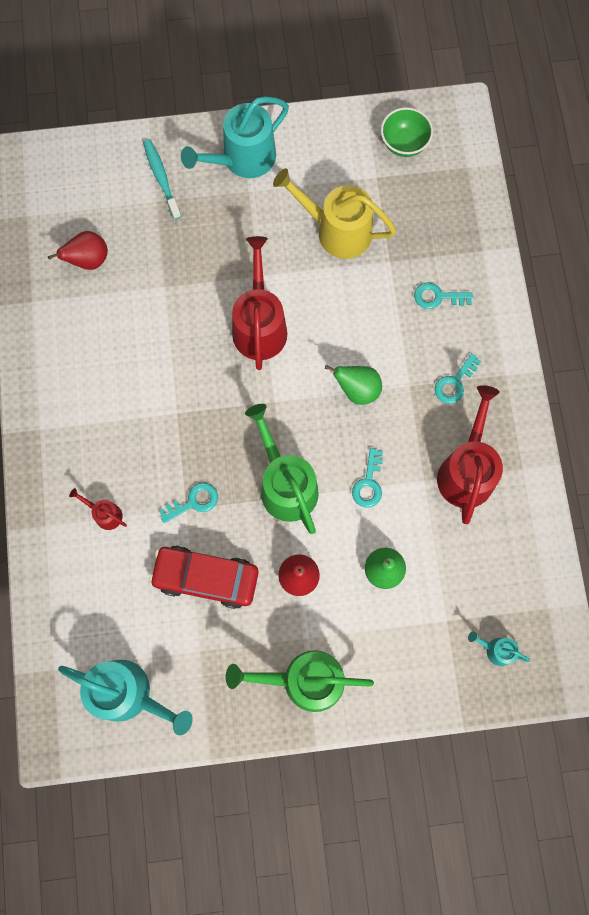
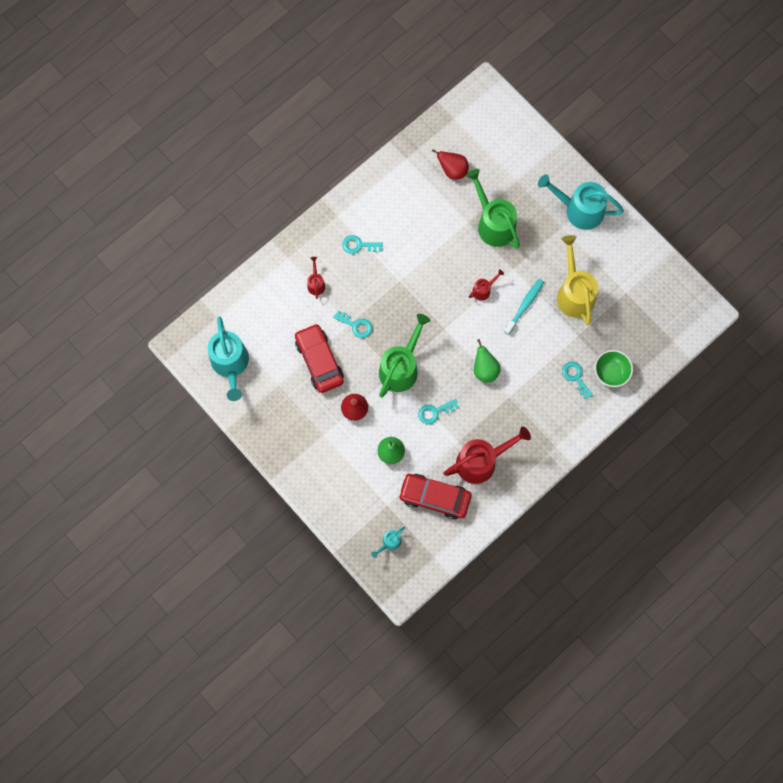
camera: 55 degrees right, 0 degrees up
(161, 178) = (532, 173): turquoise toothbrush -> turquoise toothbrush (524, 305)
(259, 326) = (483, 290): red watering can -> red watering can, size x0.47
(305, 680) = (301, 450): green watering can -> green watering can (493, 224)
(404, 144) = (660, 294): green bowl -> green bowl (611, 372)
(454, 383) = (529, 421): turquoise key -> turquoise key (359, 245)
(475, 556) = (434, 497): none -> red car
(496, 650) = (389, 542): turquoise watering can -> turquoise watering can turned 120 degrees counterclockwise

